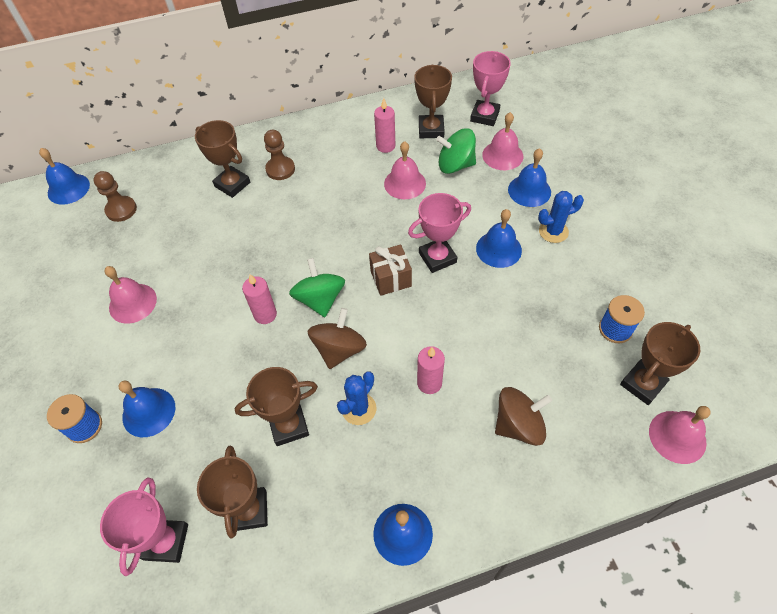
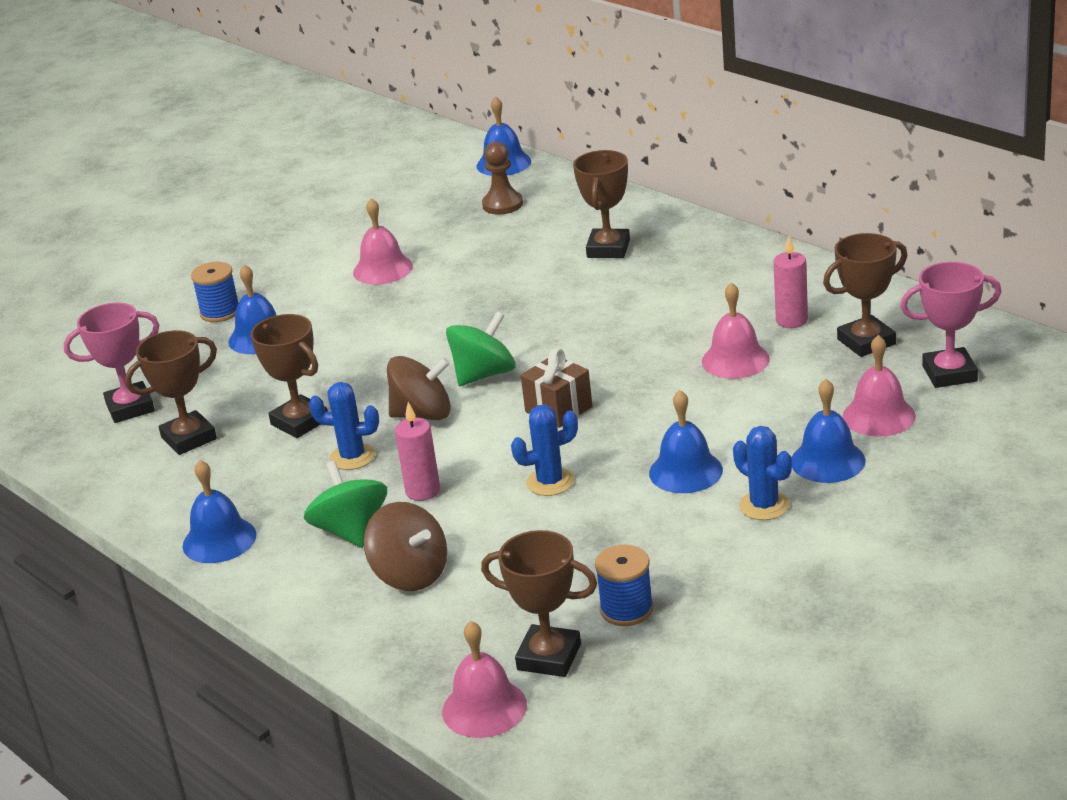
camera: 65 degrees right, 25 degrees down
(265, 314) = (432, 350): pink candle -> none
(280, 169) = (667, 267): brown pawn -> none
(437, 257) = (625, 430): pink trophy -> none
(455, 165) = (814, 385): green spinning top -> green spinning top (351, 531)
(466, 313) = (550, 482): none -> blue cactus

